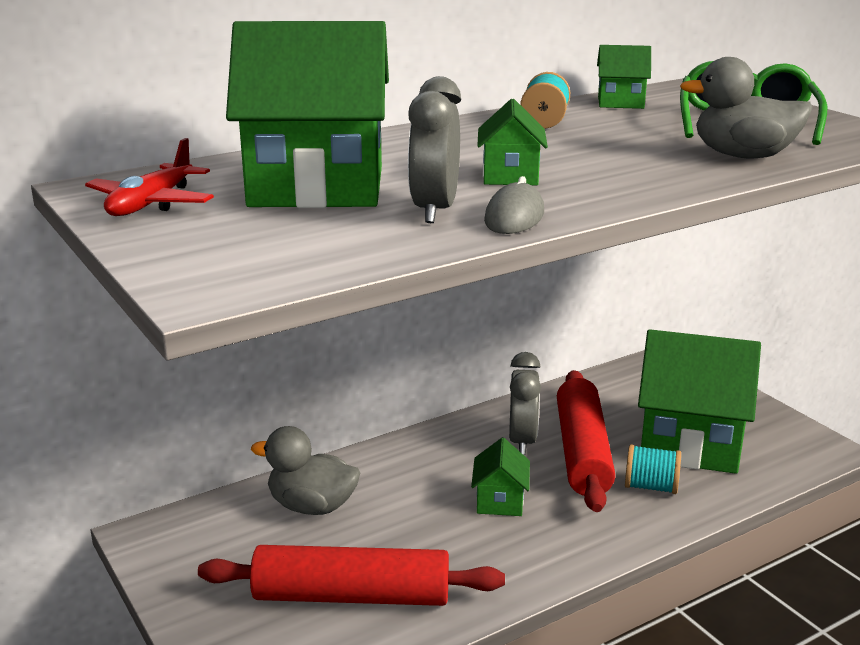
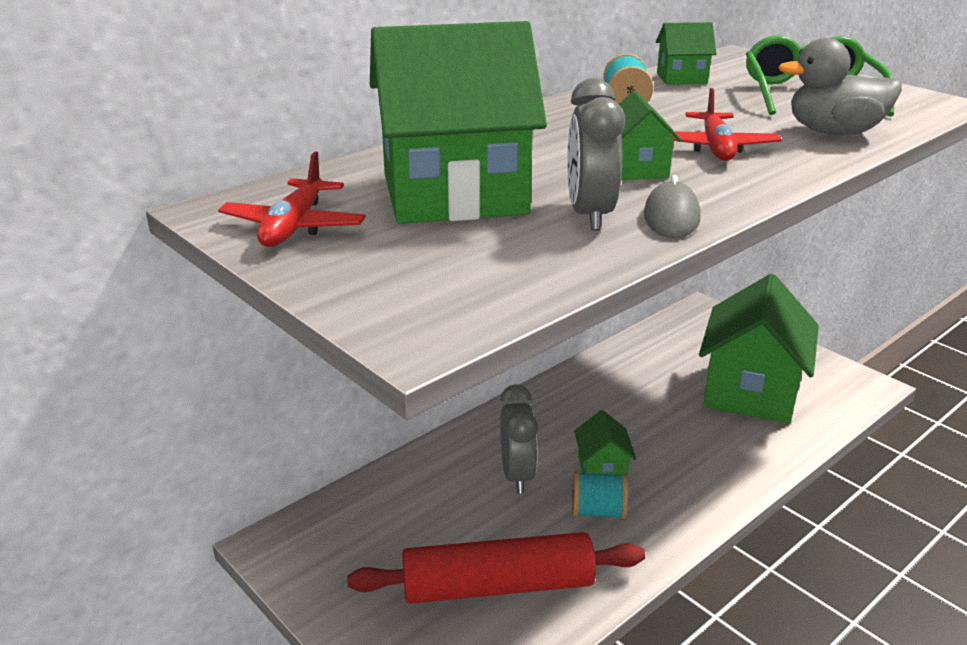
camera: 10 degrees left, 5 degrees up
(312, 506) = (427, 495): grey duck -> none
(522, 441) = (601, 405): grey clock -> grey clock (517, 475)
(582, 452) = (659, 411): red rolling pin -> none
(607, 163) = (716, 148): none -> red plane
(650, 487) = (731, 439): turquoise spool -> turquoise spool (598, 511)
(690, 443) = (750, 392): green house -> green house turned 75 degrees counterclockwise

